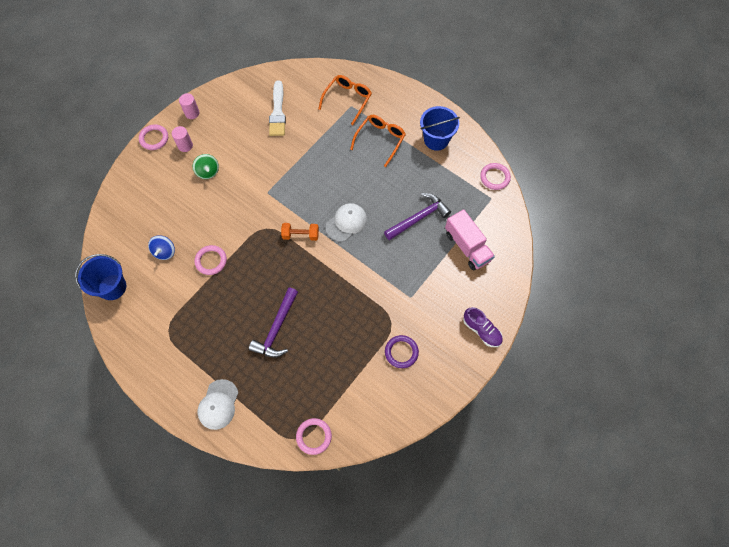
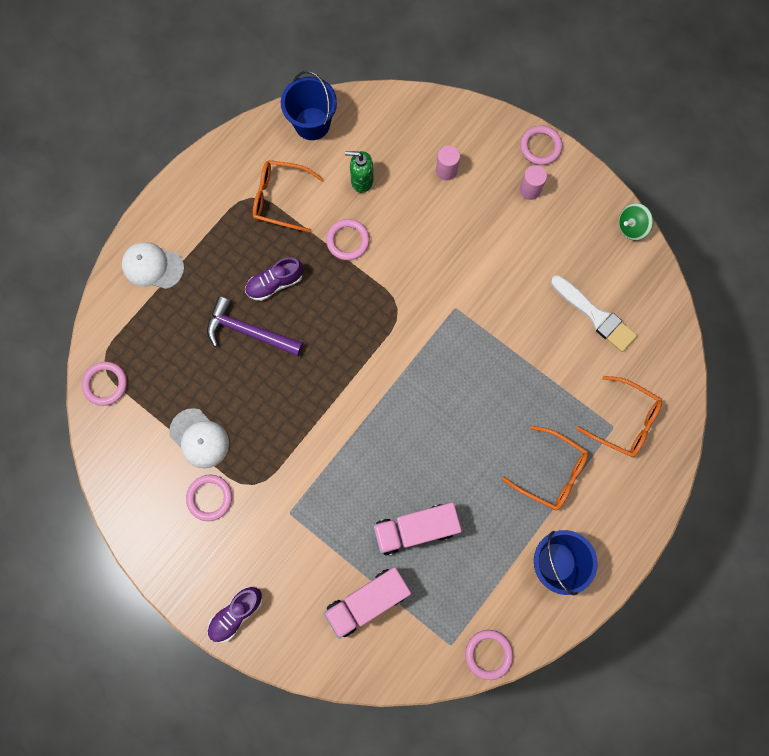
camera: 90 degrees right, 10 degrees up
(164, 252) = (361, 181): blue spinning top -> green soap dispenser
(172, 309) = (280, 198): none -> orange glasses
(192, 113) = (587, 193): pink cylinder -> pink cylinder (446, 170)
(208, 172) = (487, 224): green spinning top -> green spinning top (631, 227)
(240, 311) = (275, 283): none -> purple shoe
(278, 112) = (595, 315): white brush -> white brush turned 135 degrees counterclockwise
(300, 235) = (387, 357): orange dumbbell -> none
(346, 223) = (406, 421): white cap -> white cap (199, 438)
(401, 352) = (209, 498): purple ring -> pink ring
(419, 218) = (415, 529): purple hammer -> pink truck

